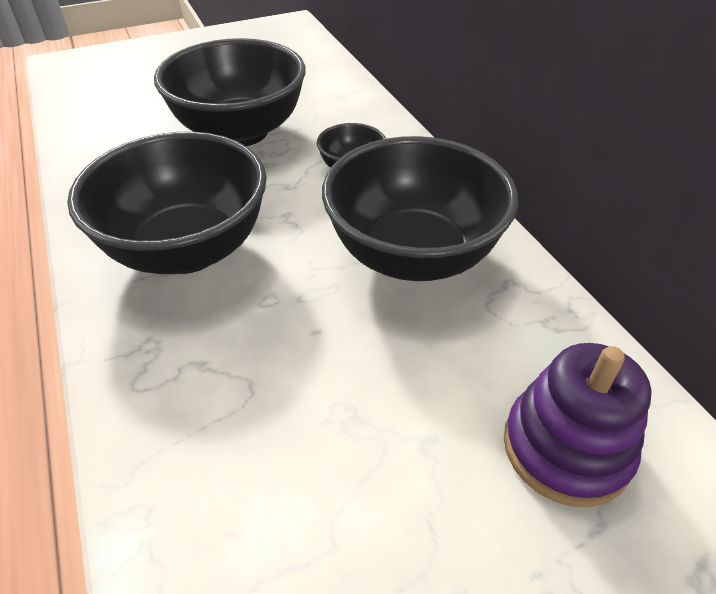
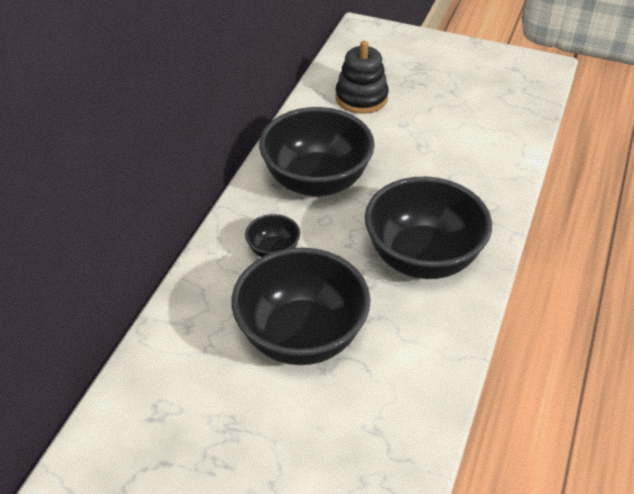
camera: 135 degrees left, 0 degrees up
(566, 448) = (361, 98): purple stacking toy -> black stacking toy

